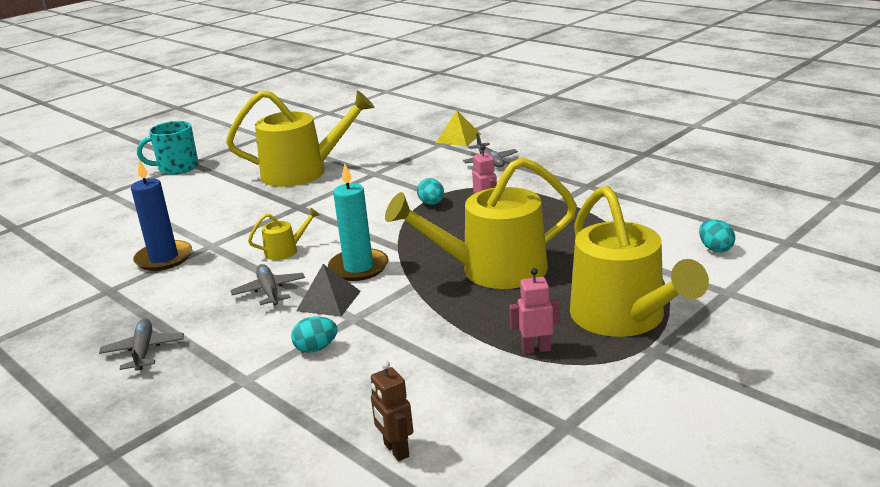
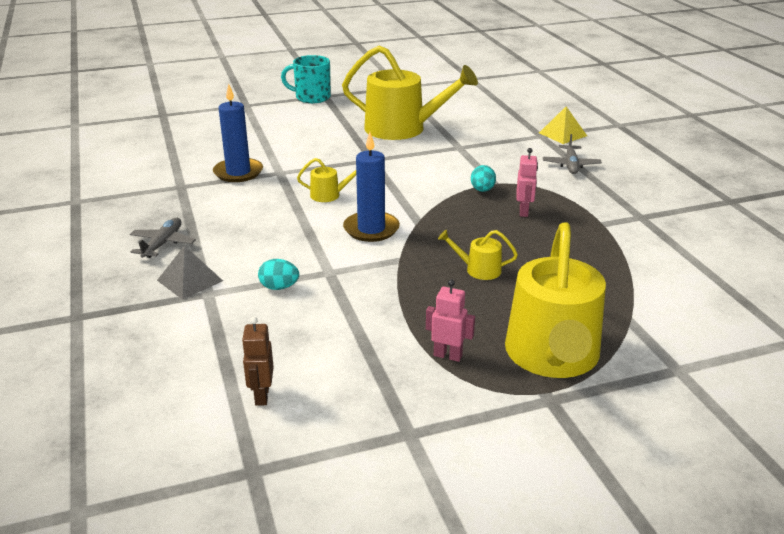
camera: 25 degrees right, 5 degrees up
(269, 291) = (287, 226): grey plane -> none
(328, 301) = (323, 250): grey pyramid -> grey pyramid (190, 280)
(358, 267) = (371, 229): turquoise candle -> blue candle
(493, 270) = (479, 270): yellow watering can -> yellow watering can, size x0.42
(715, 249) = (708, 322): turquoise egg -> none

